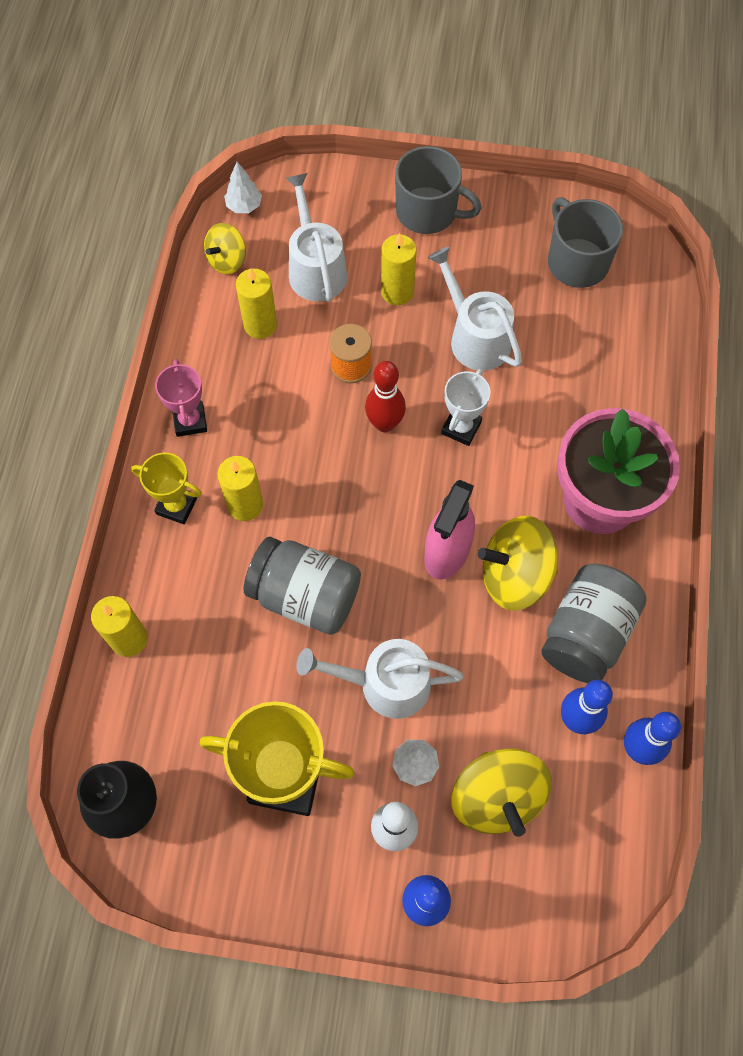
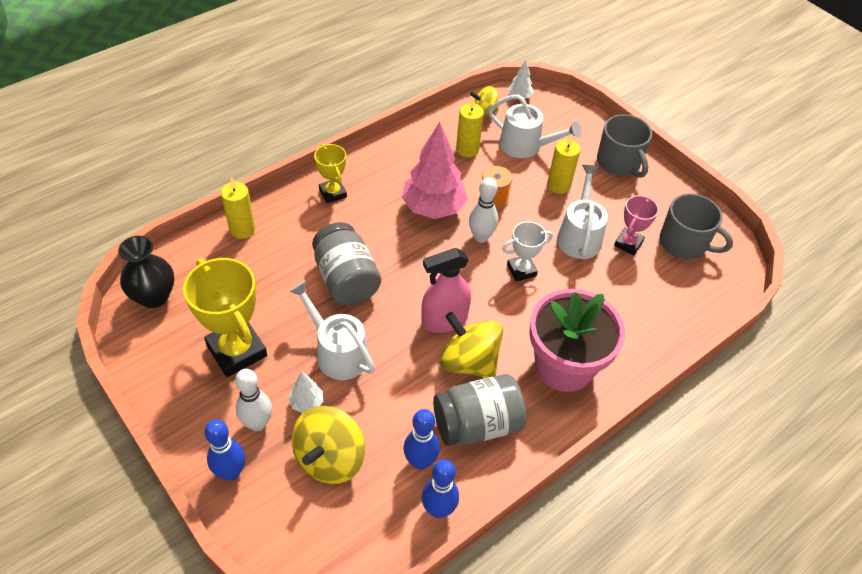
camera: 40 degrees right, 15 degrees down
(190, 421) = (383, 164): pink trophy -> pink trophy (628, 243)
(245, 505) = (365, 218): yellow candle -> none
(302, 430) = (433, 208): none -> pink tree
(315, 269) = (525, 146): white watering can -> white watering can turned 90 degrees clockwise
(384, 423) = (481, 237): red bowling pin -> white bowling pin
(576, 261) = (684, 243): grey mug -> grey mug turned 105 degrees clockwise

